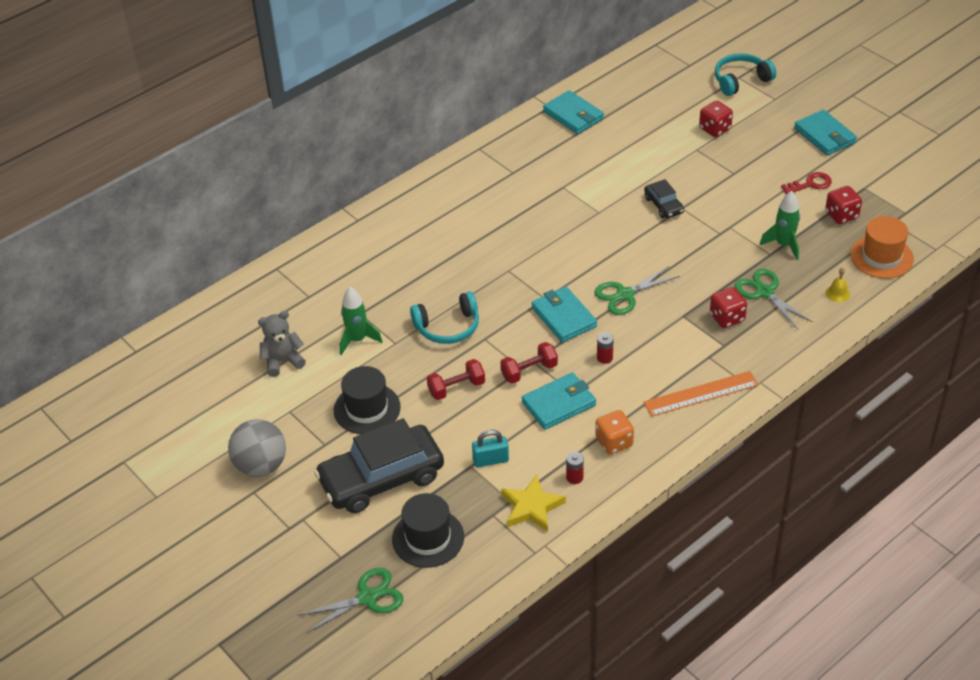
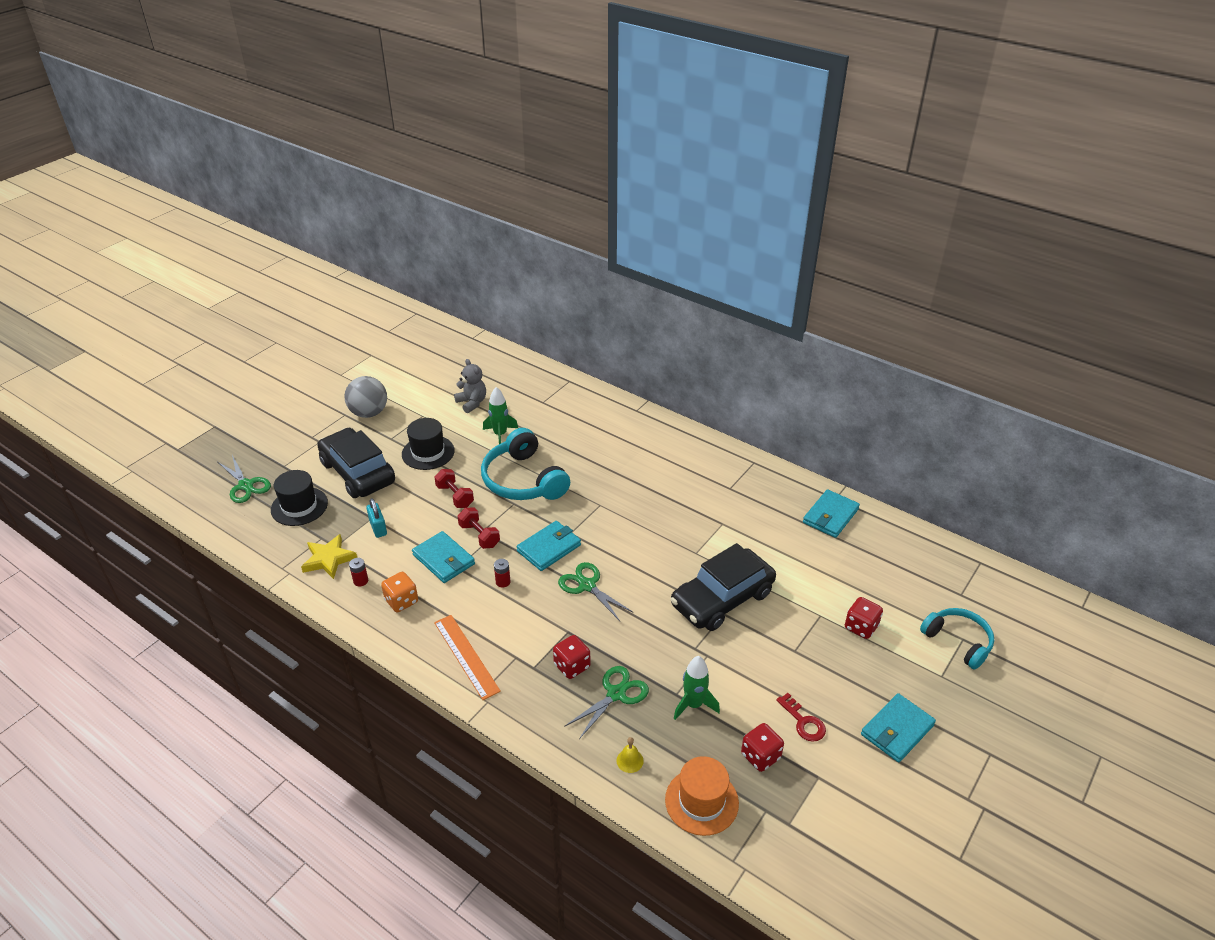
camera: 75 degrees right, 5 degrees down
(448, 327) = (523, 480): turquoise headphones -> turquoise headphones, size x1.55
(663, 205) = (722, 599): black car -> black car, size x2.15

